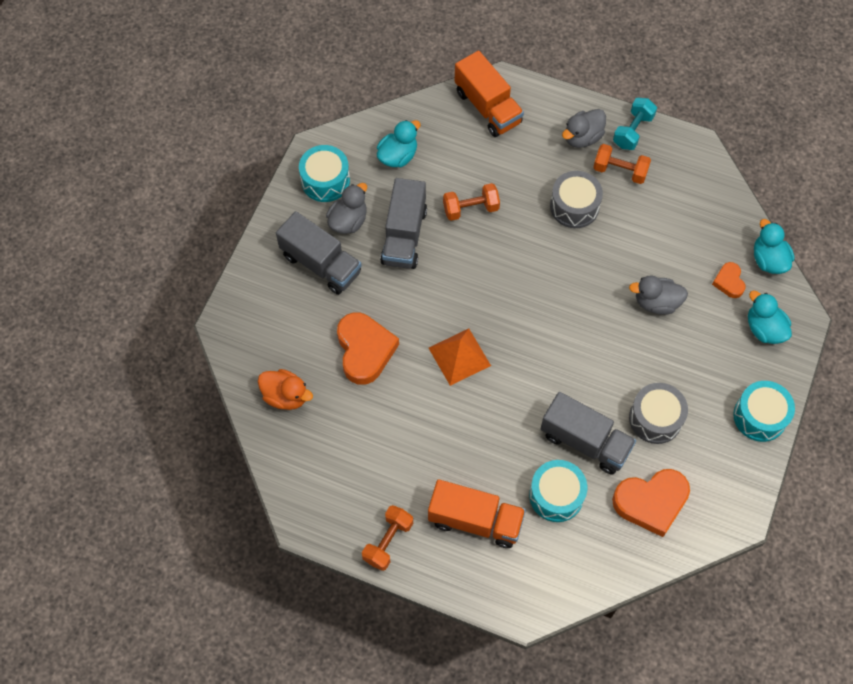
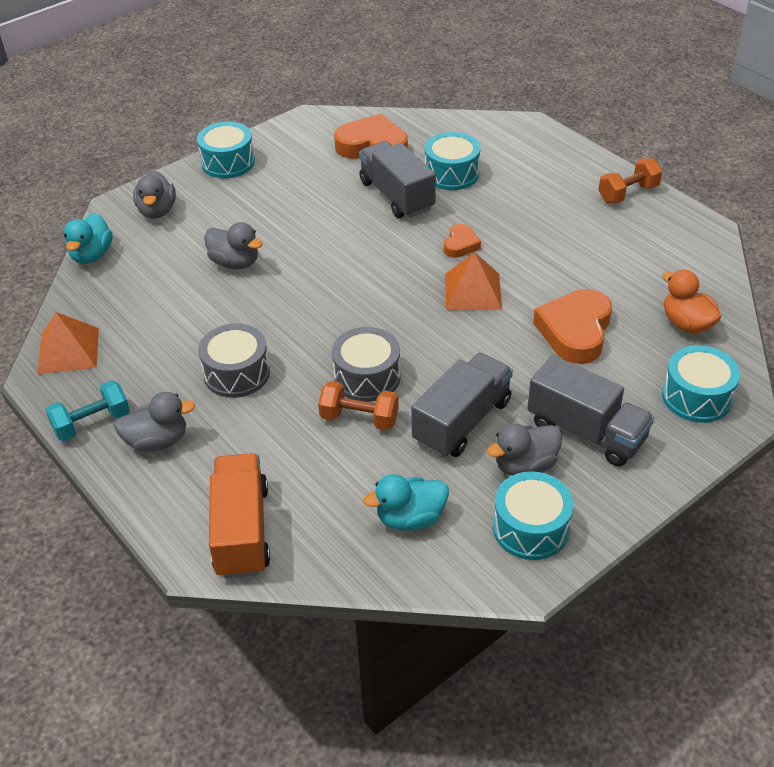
camera: 150 degrees left, 20 degrees down
(257, 326) = (696, 397): none -> turquoise drum
(321, 264) = (586, 431): grey truck -> grey truck turned 150 degrees clockwise
(475, 520) = (537, 181): orange truck -> none
(620, 171) = (151, 388): orange dumbbell -> none
(655, 418) = (319, 189): grey drum -> grey drum (367, 377)
(700, 173) = (68, 350): none -> orange pyramid
(729, 282) = (148, 253): orange heart -> orange heart (460, 245)
(764, 329) = (157, 211): turquoise duck -> grey duck

